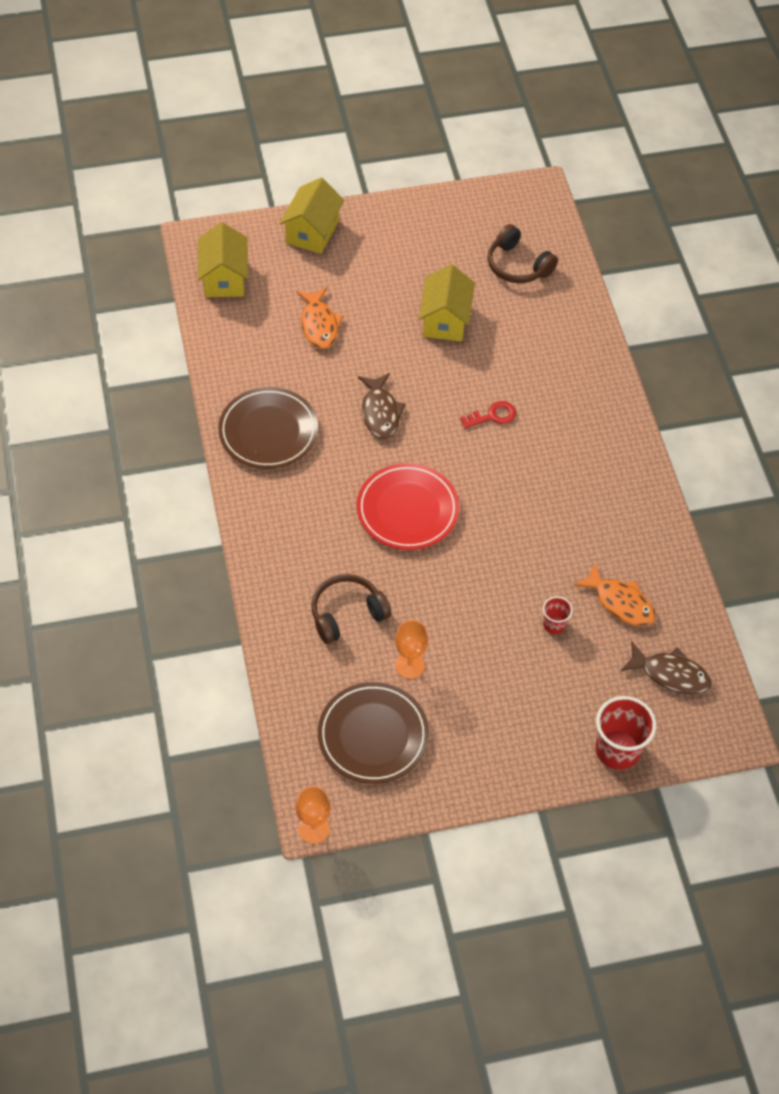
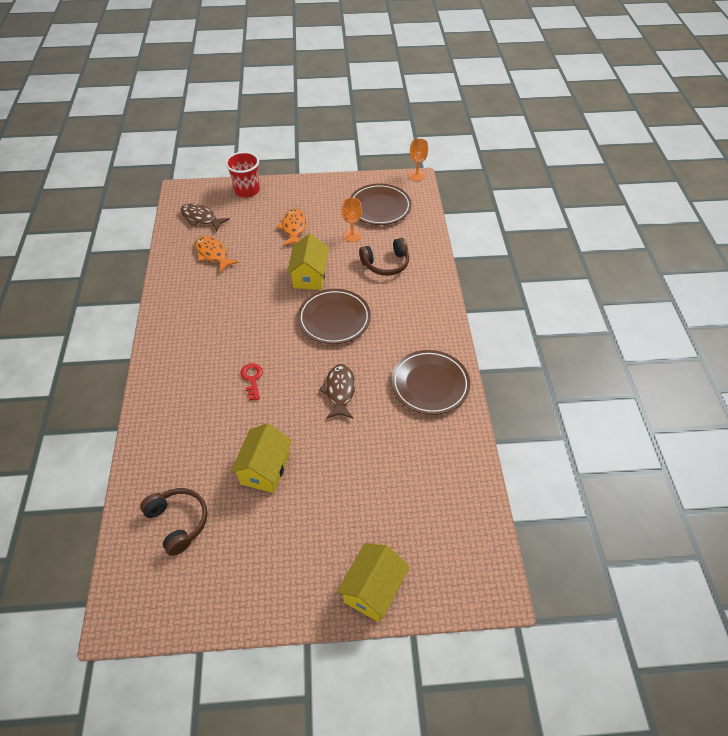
camera: 170 degrees left, 5 degrees down
(224, 278) = (465, 539): yellow house -> yellow house (309, 276)
(319, 324) = (379, 477): orange fish -> orange fish (294, 228)
(407, 510) = (334, 319): red plate -> brown plate
(492, 416) = (252, 379): red key -> red key turned 90 degrees clockwise
(554, 624) = (258, 247): red cup -> none

